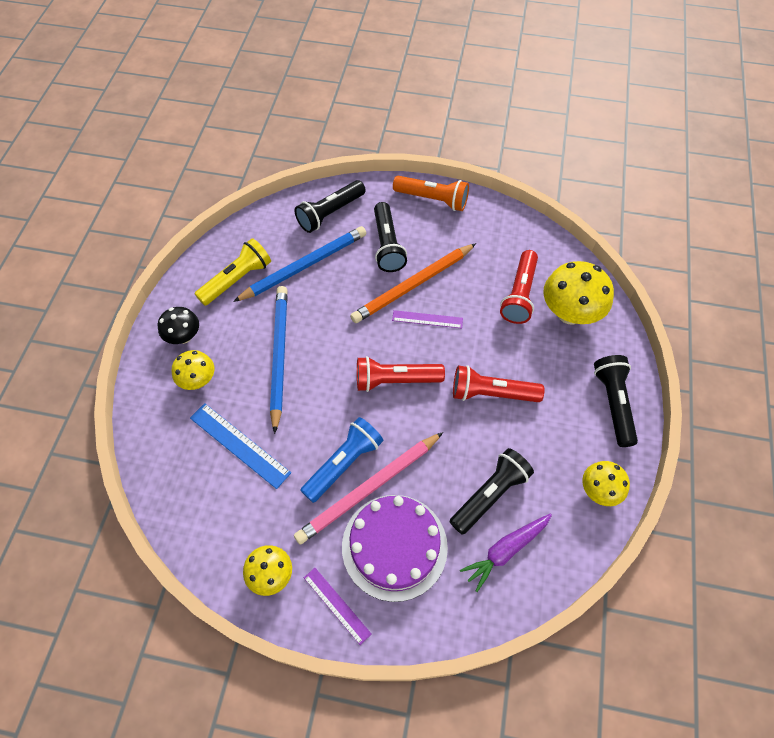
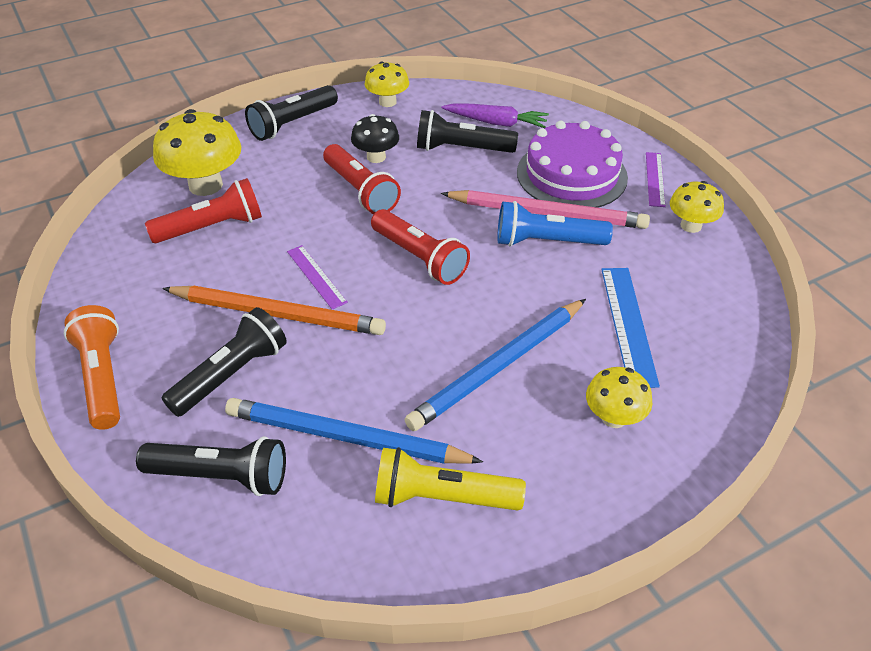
camera: 130 degrees left, 15 degrees down
(184, 336) = (584, 483): black mushroom -> black mushroom (376, 157)

